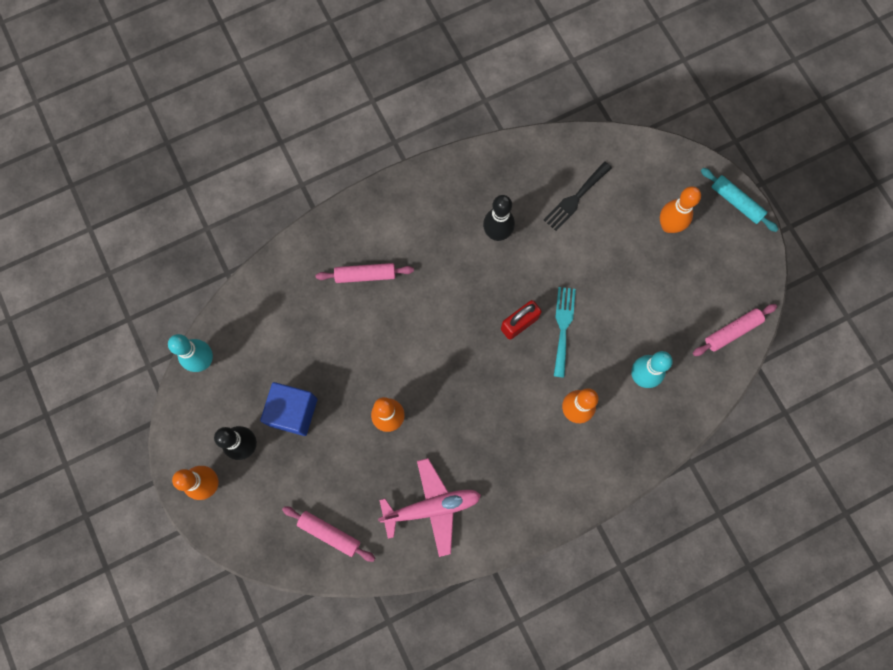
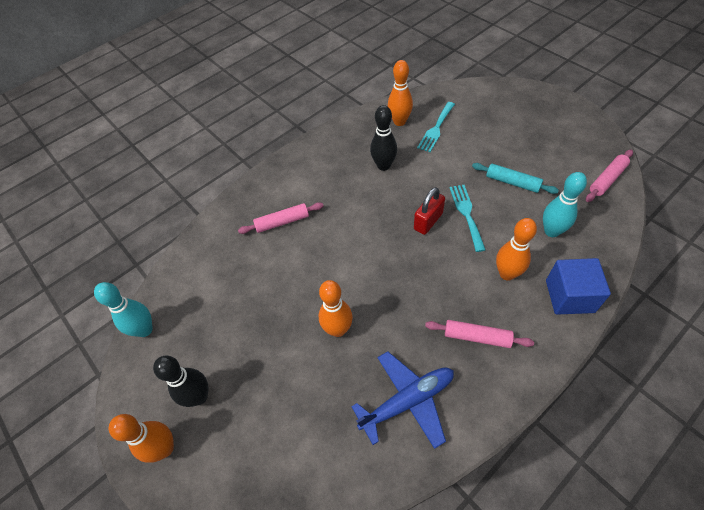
camera: 10 degrees left, 20 degrees down
(293, 412) = (241, 350): blue cube -> blue cube (569, 296)
(329, 533) = (307, 462): pink rolling pin -> pink rolling pin (477, 337)
(432, 507) = (407, 401): pink plane -> blue plane
(575, 198) = (436, 129): black fork -> turquoise fork
(668, 226) = (516, 127): orange bowling pin -> orange bowling pin (399, 122)
(736, 202) = (558, 101): turquoise rolling pin -> turquoise rolling pin (512, 182)

